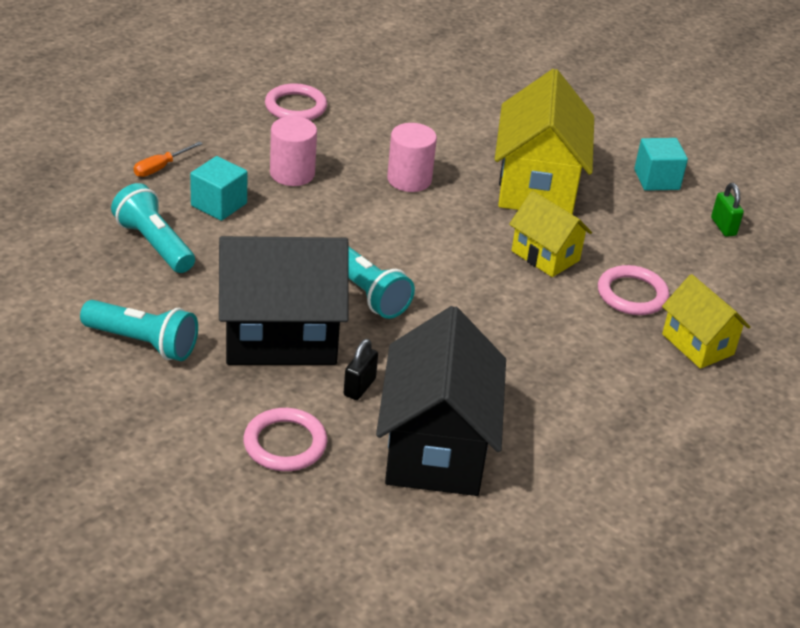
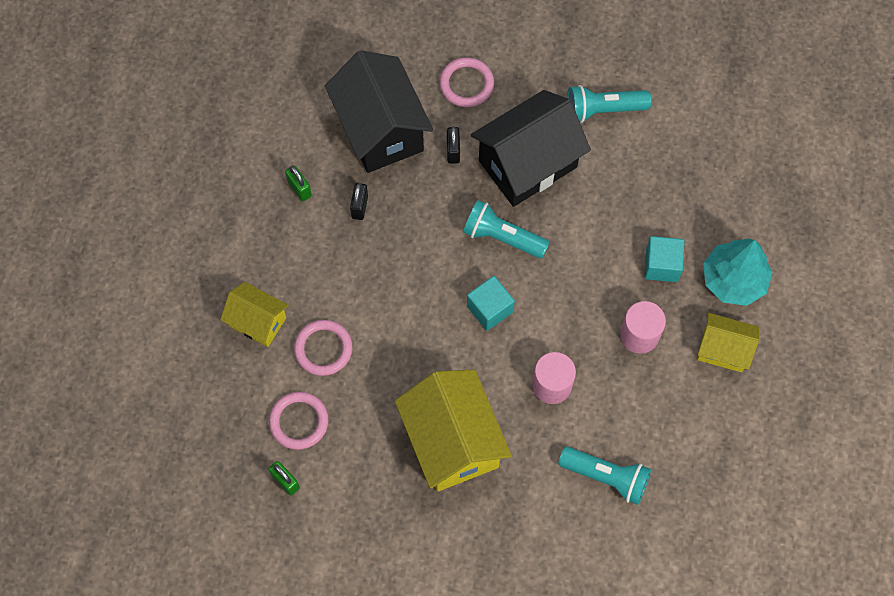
camera: 155 degrees right, 30 degrees up
(154, 244) = (669, 198): turquoise flashlight -> turquoise flashlight (606, 477)
(160, 167) = (733, 280): orange screwdriver -> turquoise tree
(295, 107) = (700, 426): pink ring -> pink ring (299, 421)
(514, 388) = (359, 207): none -> black padlock
(545, 256) = (404, 355): yellow house -> yellow house (723, 350)
(581, 437) = (299, 189): none -> green padlock
(656, 179) = (362, 516): turquoise cube -> turquoise cube (490, 309)

